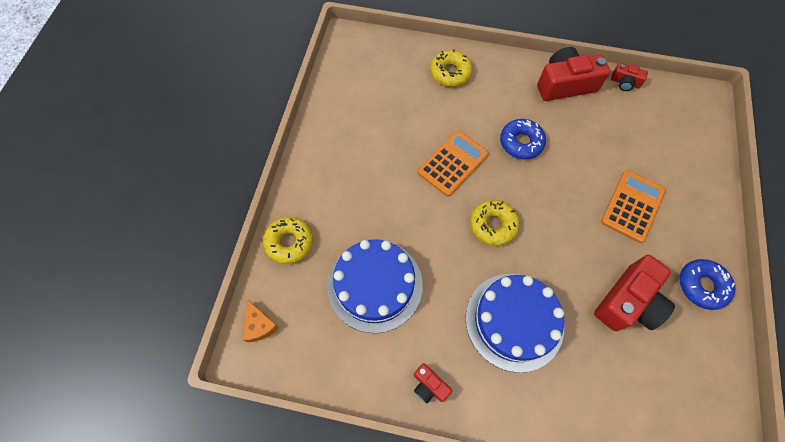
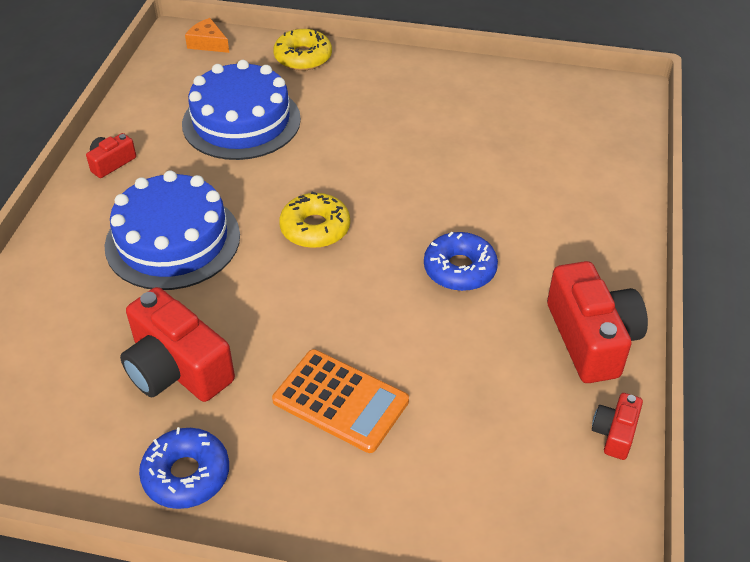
camera: 90 degrees right, 20 degrees down
(259, 325) = (208, 43): orange cheese -> orange cheese turned 60 degrees clockwise
(450, 73) = (587, 195): yellow donut -> none
(453, 163) = (417, 192): orange calculator -> none

